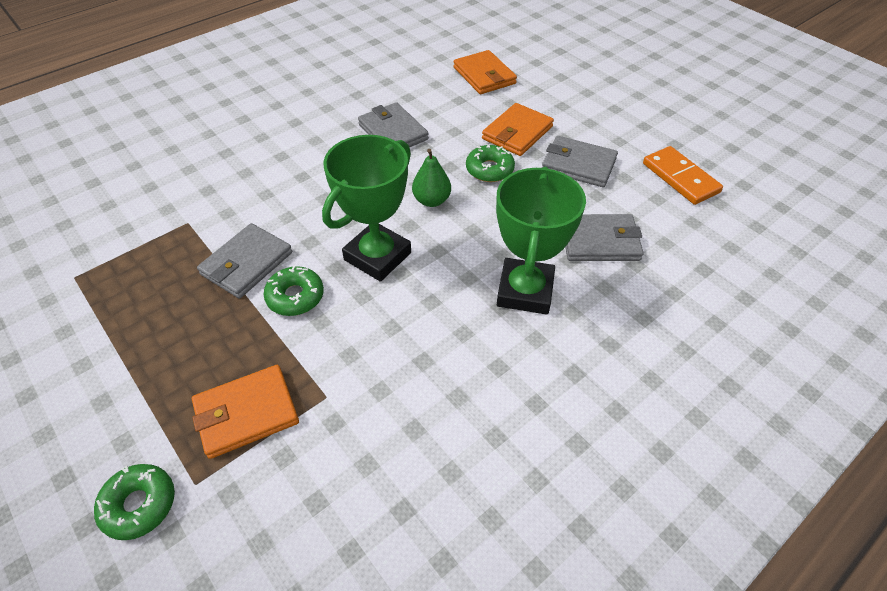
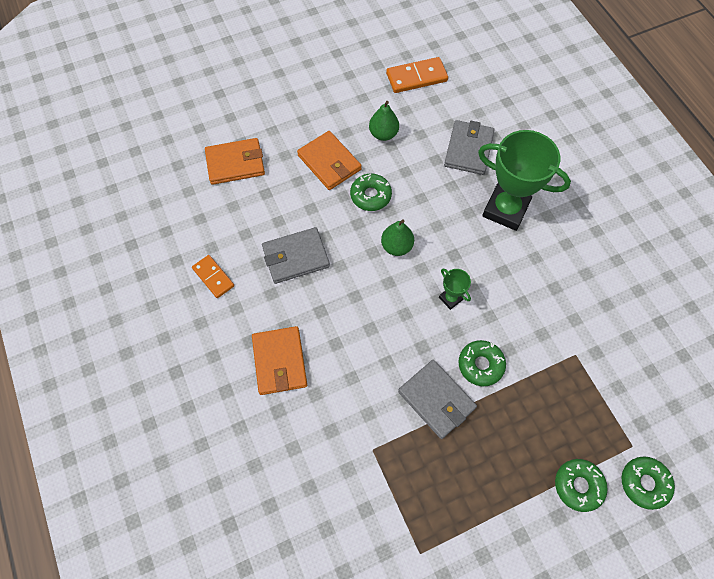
camera: 75 degrees left, 15 degrees up
(140, 419) = (578, 485): none -> green donut
(247, 413) = (582, 409): orange wallet -> orange wallet (280, 361)
(355, 89) = (213, 277): none -> orange domino
(377, 256) = (450, 298): green trophy -> green trophy, size x0.44
(578, 165) = (383, 134): grey wallet -> green pear

